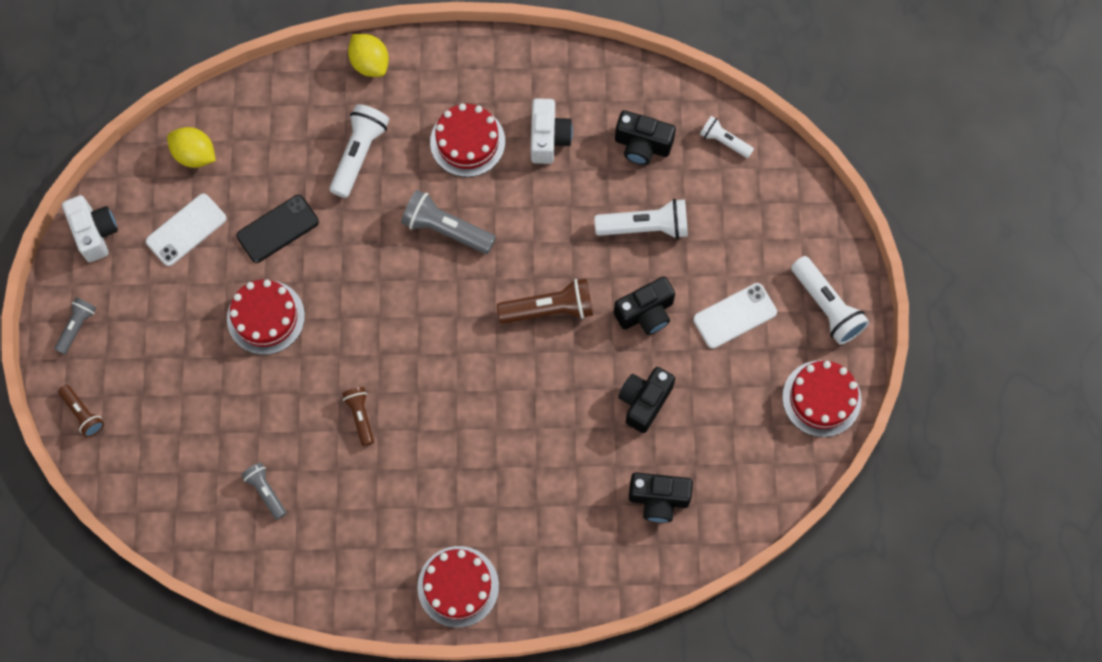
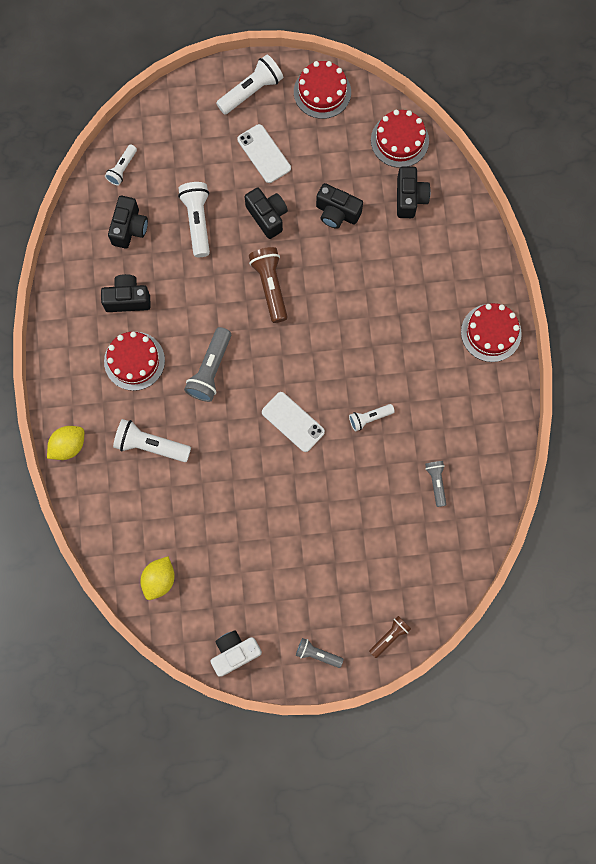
camera: 95 degrees left, 5 degrees up
(186, 230) = (226, 576): white phone -> white phone (293, 422)
(266, 317) = (295, 502): red cake -> red cake (399, 140)
(266, 491) = (436, 482): grey flashlight -> grey flashlight turned 120 degrees clockwise
(277, 229) = (220, 502): black phone -> none
(360, 416) = (369, 418): brown flashlight -> white flashlight
(548, 138) = (127, 299): white camera -> black camera

